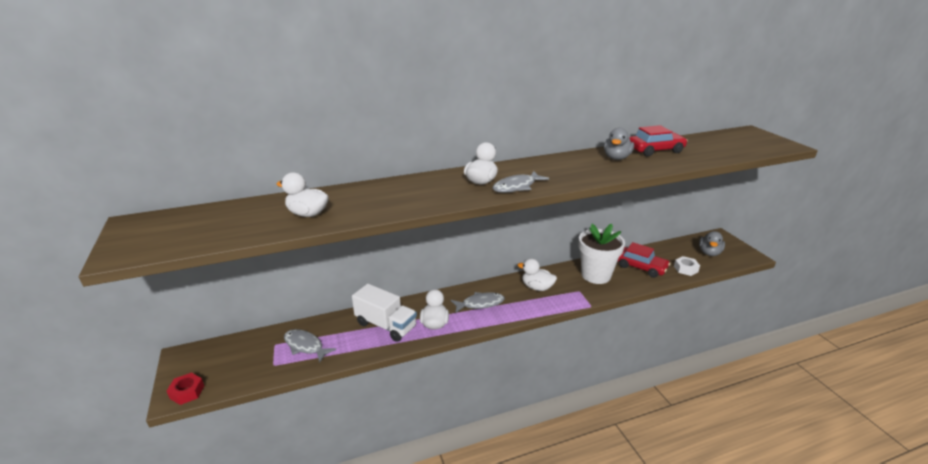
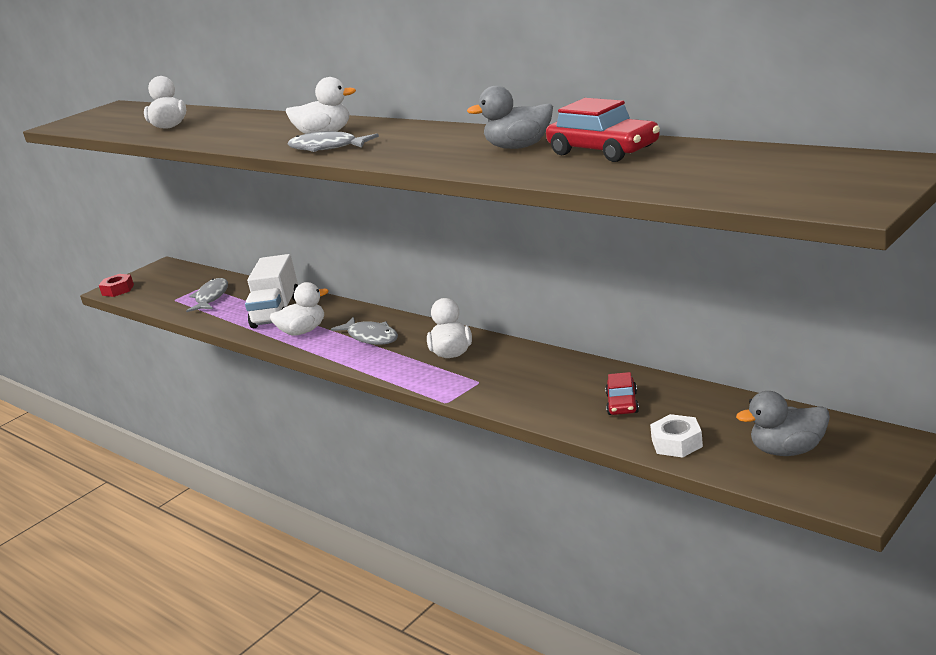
camera: 65 degrees right, 5 degrees down
(596, 275) = (542, 378): white flower pot -> none
(641, 267) = (622, 403): red car -> red car, size x0.59

